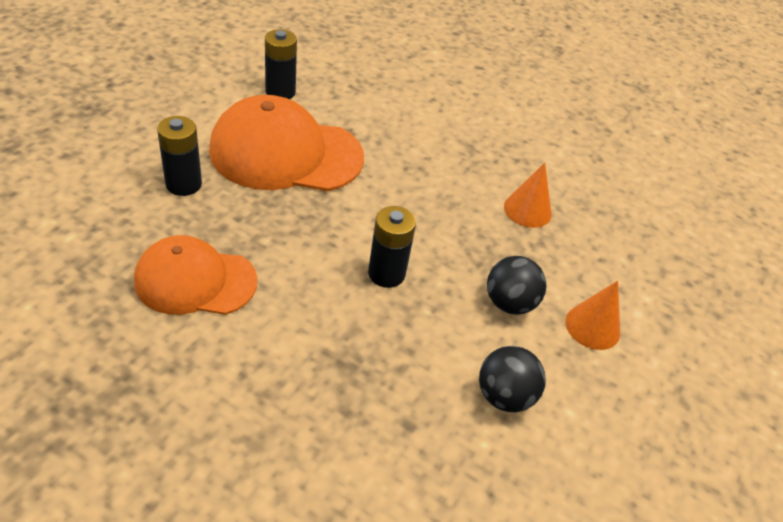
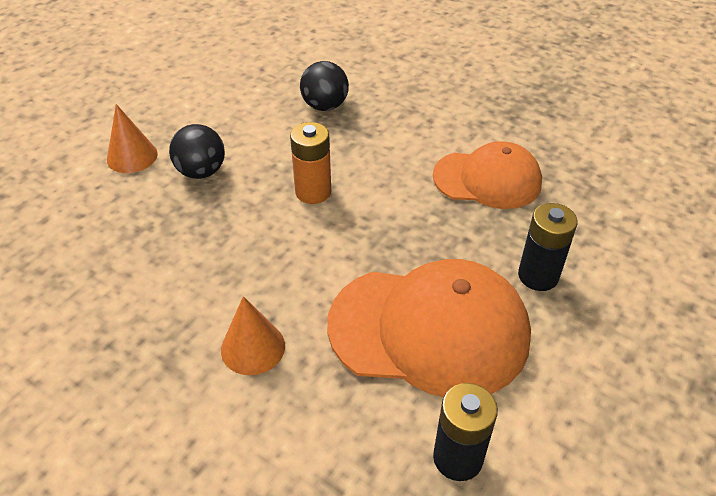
camera: 170 degrees left, 0 degrees up
(386, 274) = (313, 192): black battery -> orange battery
(504, 396) = (233, 112): black ball -> black ball (325, 106)
(527, 210) = (134, 267): orange cone -> orange cone (253, 347)

